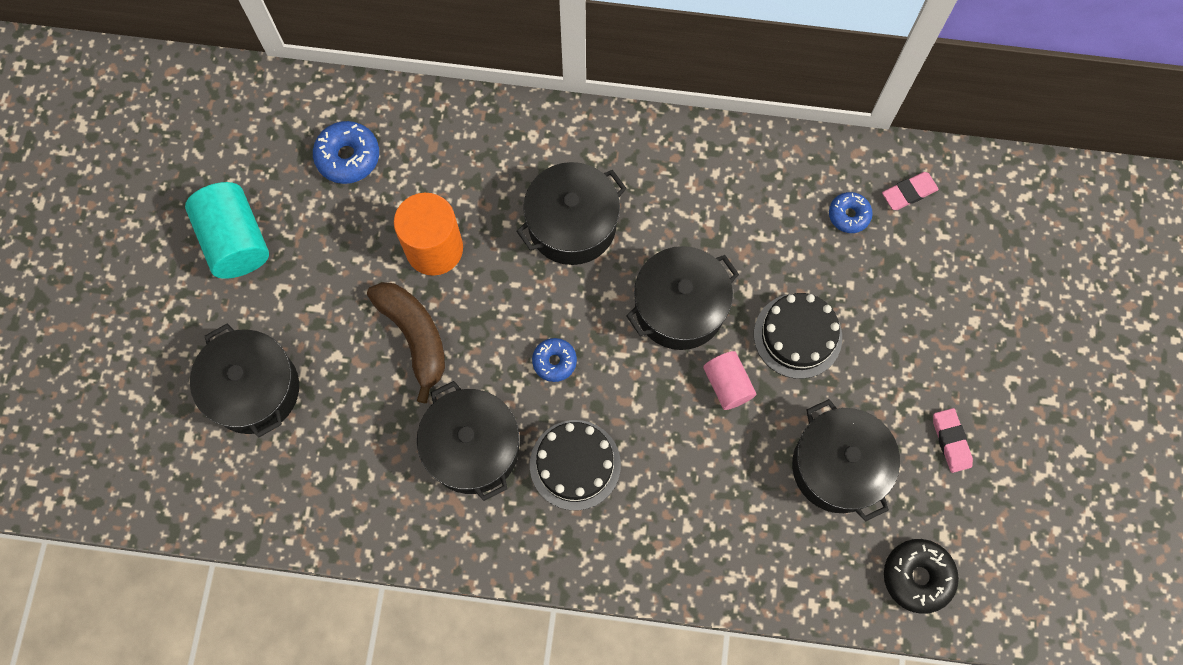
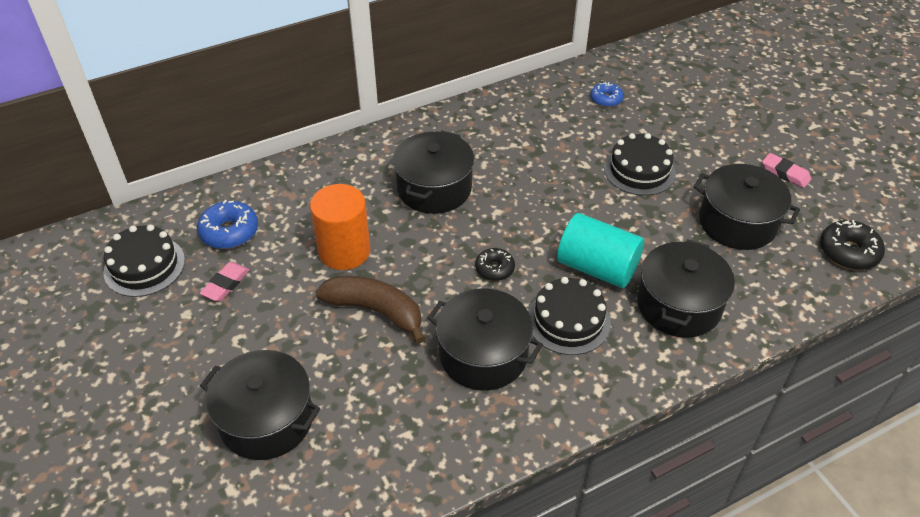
camera: 35 degrees left, 25 degrees down
(235, 241) = (172, 328): turquoise cylinder -> turquoise cylinder (597, 267)
(252, 151) = (144, 266): none -> black cake
(554, 361) = (494, 269): blue donut -> black donut
(679, 307) = (550, 195): black pot -> black pot (679, 305)
(727, 385) = (623, 218): pink cylinder -> none
(909, 193) = (629, 73): pink eraser -> pink eraser (226, 284)

